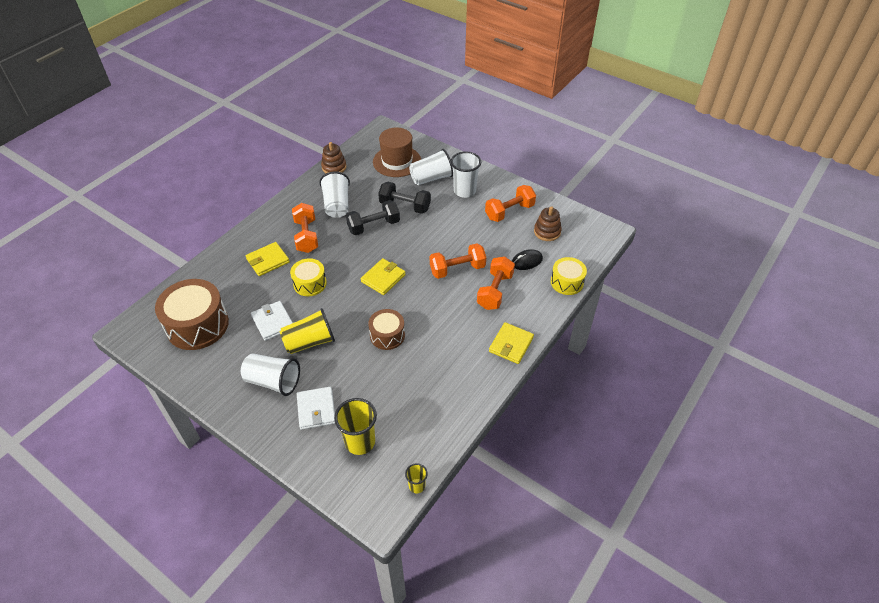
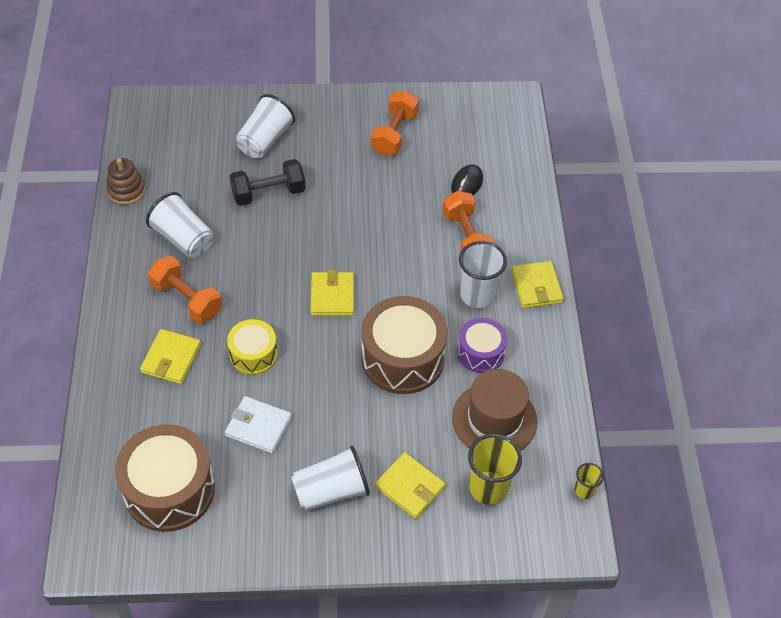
camera: 40 degrees left, 5 degrees up
(310, 342) = (325, 421): yellow cup -> none
(316, 409) = (410, 487): white wallet -> yellow wallet
(373, 226) = (256, 239): black dumbbell -> none
(387, 335) = (402, 358): brown drum -> brown drum, size x1.75
(397, 161) = (200, 140): brown hat -> brown hat (494, 419)
(436, 361) = (480, 352): none -> purple drum
(457, 269) = (403, 236): orange dumbbell -> none
(464, 191) = (320, 135): white cup -> white cup (477, 295)
(547, 232) = (456, 136): brown stacking toy -> none
(567, 282) = (528, 184): yellow drum -> none

